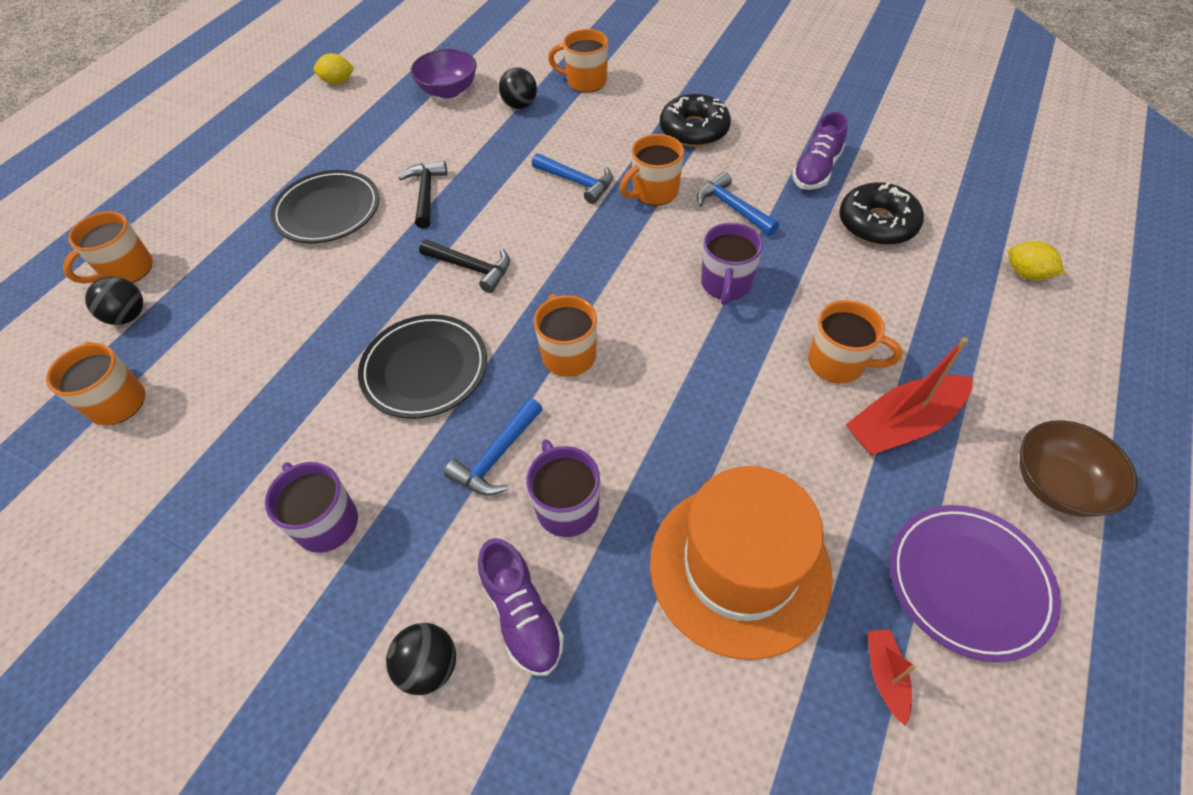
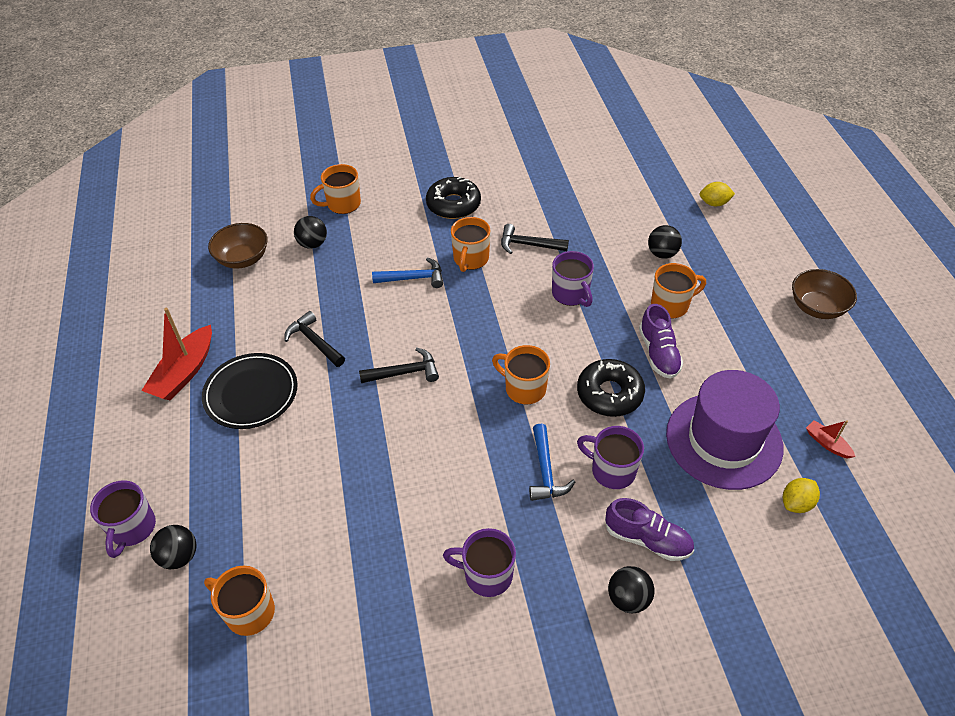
camera: 40 degrees left, 5 degrees down
(127, 270) = (132, 528): orange mug -> purple mug
(338, 82) = (137, 295): yellow lemon -> yellow lemon (796, 503)
(425, 369) = (446, 451): black plate -> none
(448, 91) = (243, 259): purple bowl -> brown bowl
(732, 208) = (528, 245): blue hammer -> black hammer
(739, 567) = (724, 440): orange hat -> purple hat
(816, 170) = (553, 196): purple shoe -> purple shoe (658, 353)
(877, 223) = (617, 213): black donut -> black donut (609, 394)
(889, 298) = (662, 254): none -> black ball
(903, 424) = (729, 319): red boat -> red boat (184, 372)
(968, 582) = (822, 378): purple plate -> none

